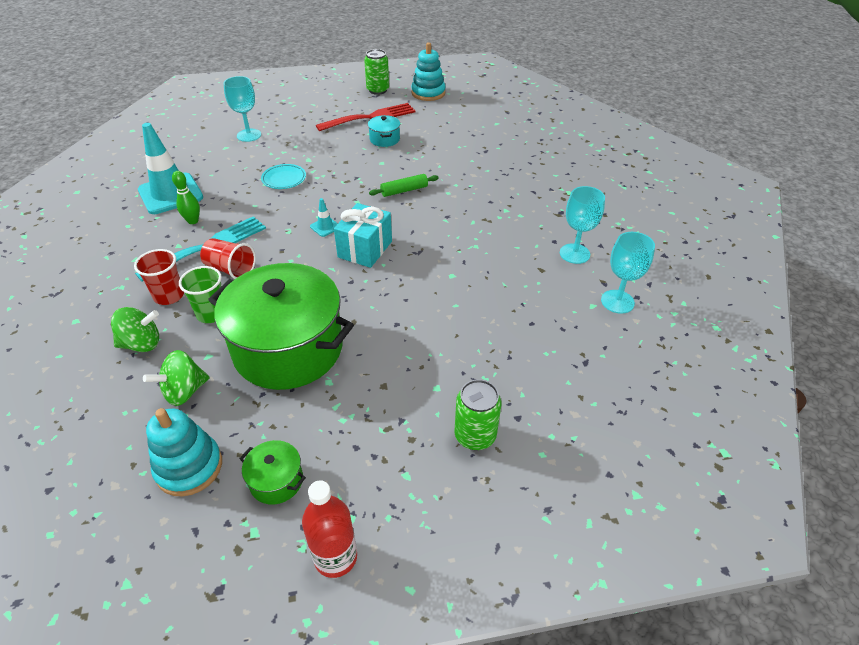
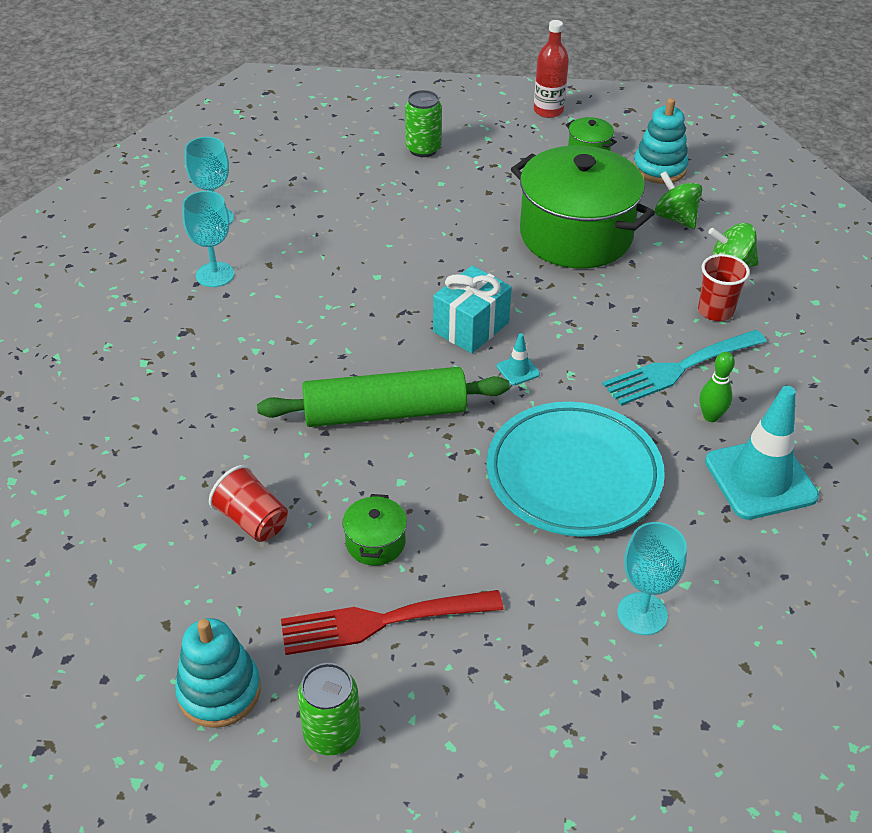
camera: 165 degrees left, 0 degrees up
(184, 391) = (675, 218): green spinning top -> green spinning top turned 105 degrees counterclockwise
(212, 313) = (660, 282): green cup -> none
(230, 269) = (645, 331): red cup -> red cup (252, 520)
(284, 179) = (573, 475): turquoise plate -> turquoise plate, size x2.32
(384, 139) = (375, 542): turquoise pot -> green pot
(404, 190) = (385, 412): green rolling pin -> green rolling pin, size x2.13

